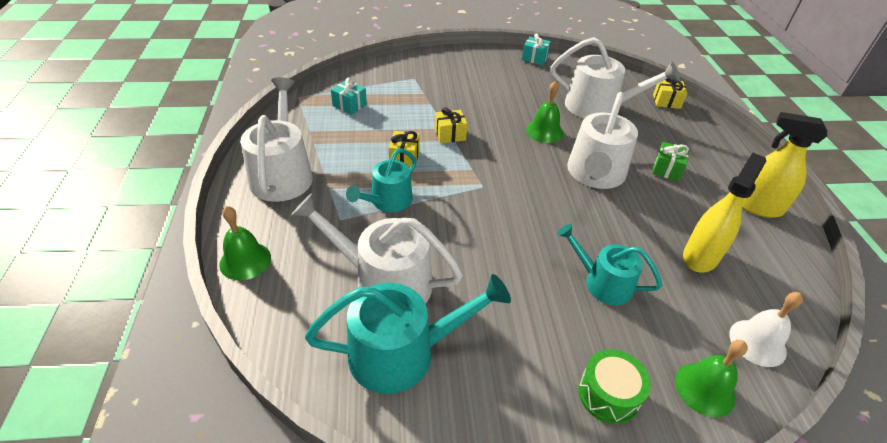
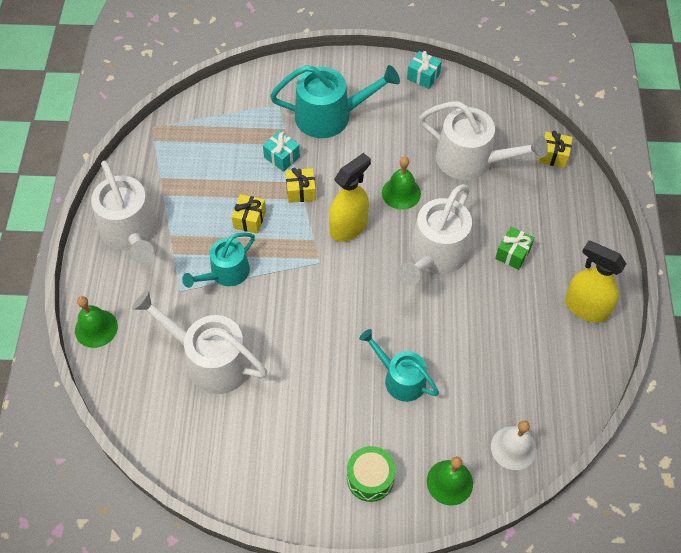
camera: 10 degrees right, 15 degrees up
(282, 174) = (131, 232): white watering can -> white watering can turned 150 degrees clockwise
(349, 105) = (204, 142): turquoise gift -> turquoise gift (282, 157)
(402, 353) = (216, 426): turquoise watering can -> turquoise watering can (330, 116)
(700, 256) = (502, 359): yellow spray bottle -> yellow spray bottle (348, 227)

